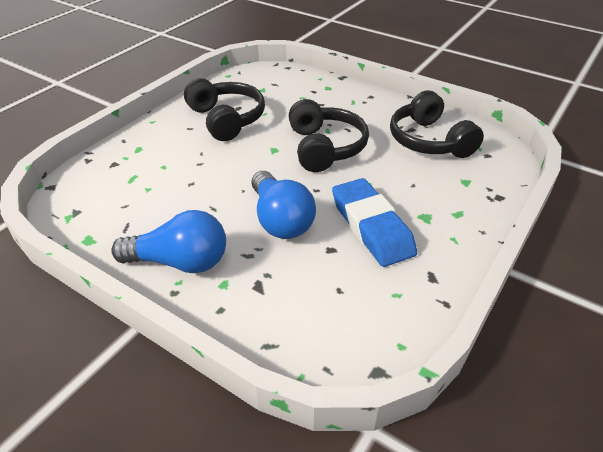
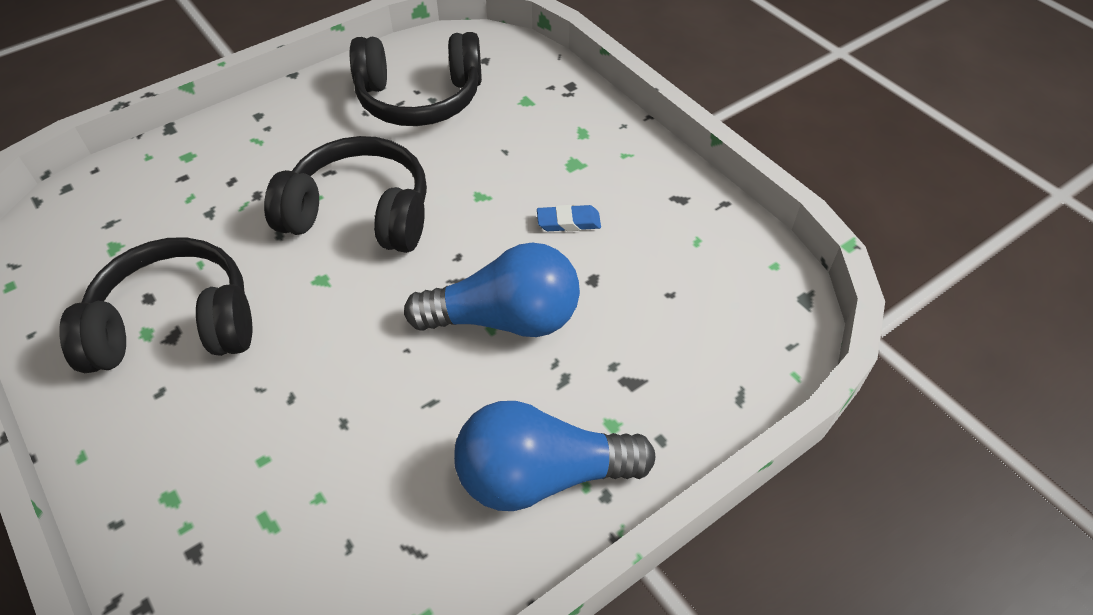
camera: 70 degrees left, 10 degrees up
(180, 262) = (542, 475): blue light bulb -> blue light bulb turned 120 degrees counterclockwise
(371, 227) = (568, 222): blue eraser -> blue eraser, size x0.41

